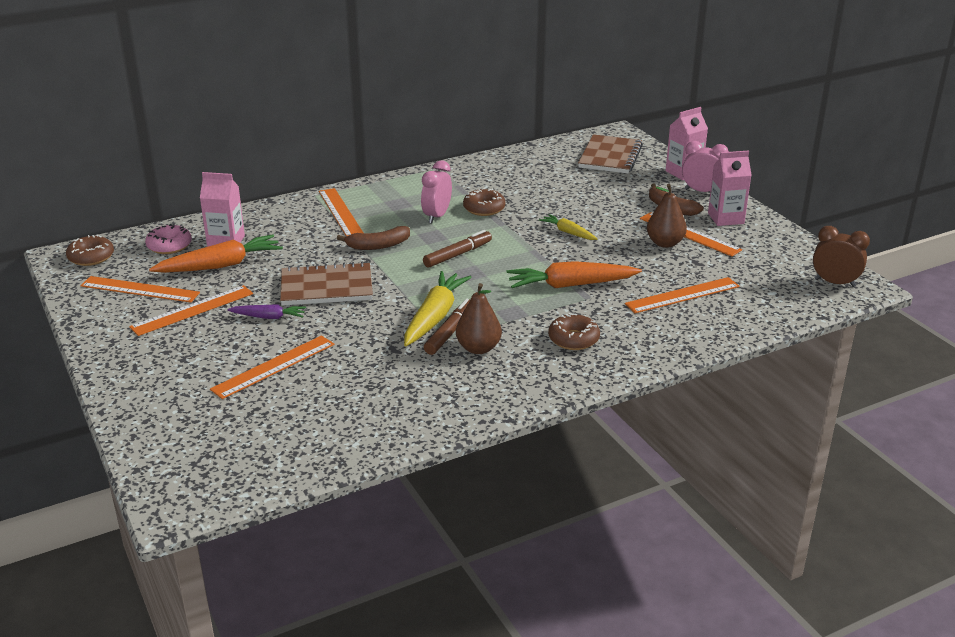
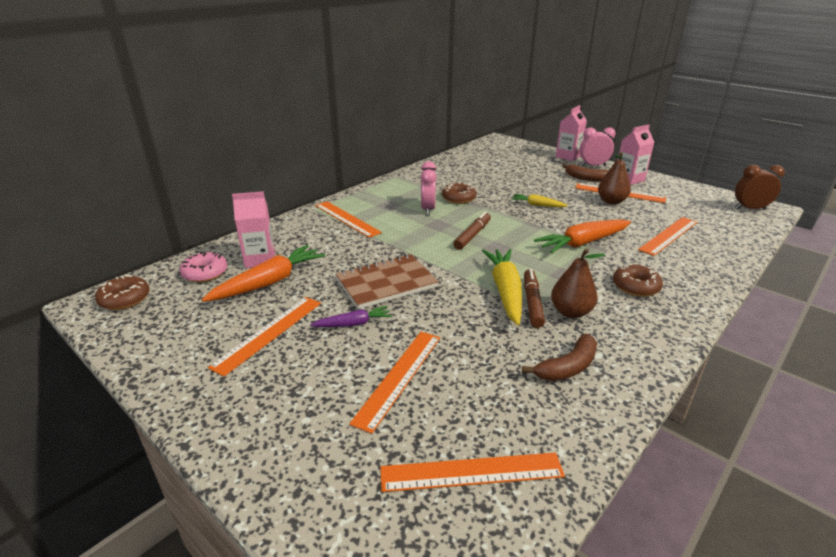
camera: 20 degrees left, 0 degrees up
(140, 289) = (197, 322): orange ruler -> orange ruler (471, 472)
(378, 245) = (401, 239): brown banana -> brown banana (567, 367)
(610, 156) = (509, 153): brown notebook -> none

